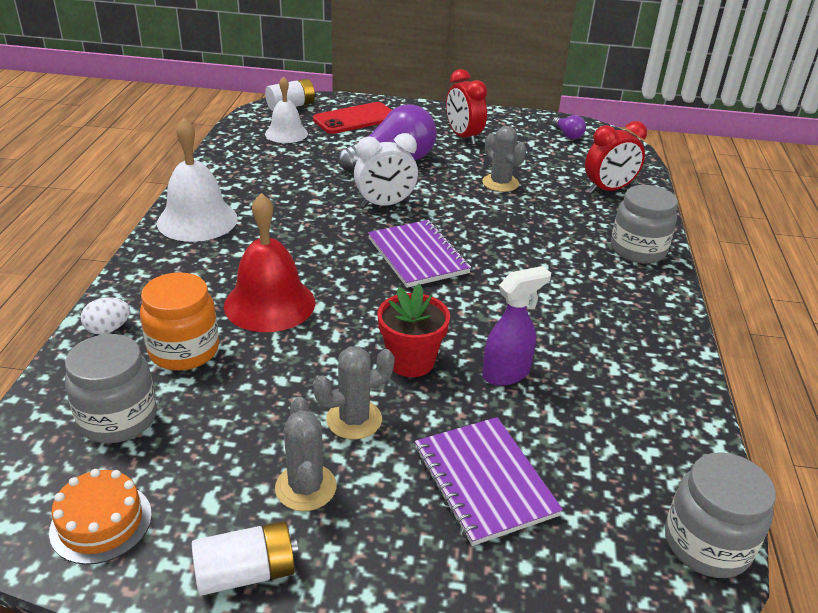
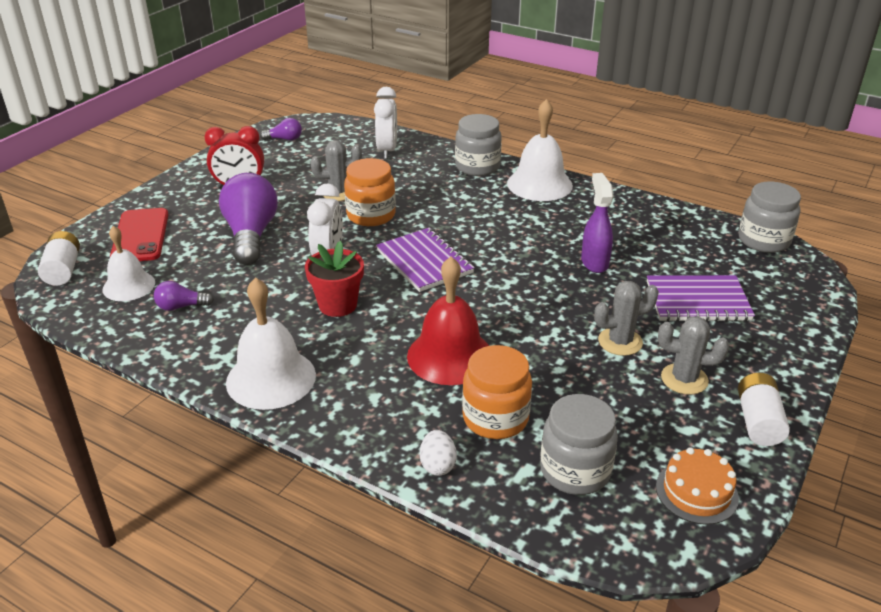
camera: 65 degrees left, 0 degrees up
(272, 160) = (181, 306): none -> purple light bulb
(354, 420) = (620, 342): grey cactus -> grey cactus turned 75 degrees clockwise
(411, 361) = (563, 300): red flower pot -> red flower pot (337, 305)
(418, 256) = (424, 262): purple notebook -> purple notebook turned 60 degrees clockwise
(476, 208) = (371, 215): none -> orange jar
(608, 189) = (387, 150): red clock -> white clock
(646, 301) = (539, 184): none -> white bell

